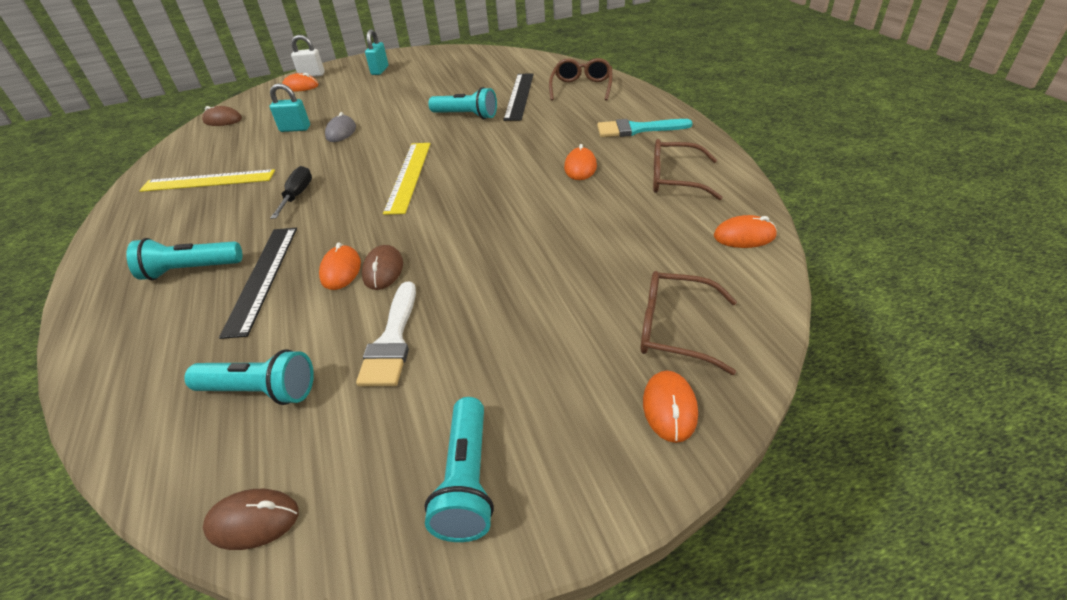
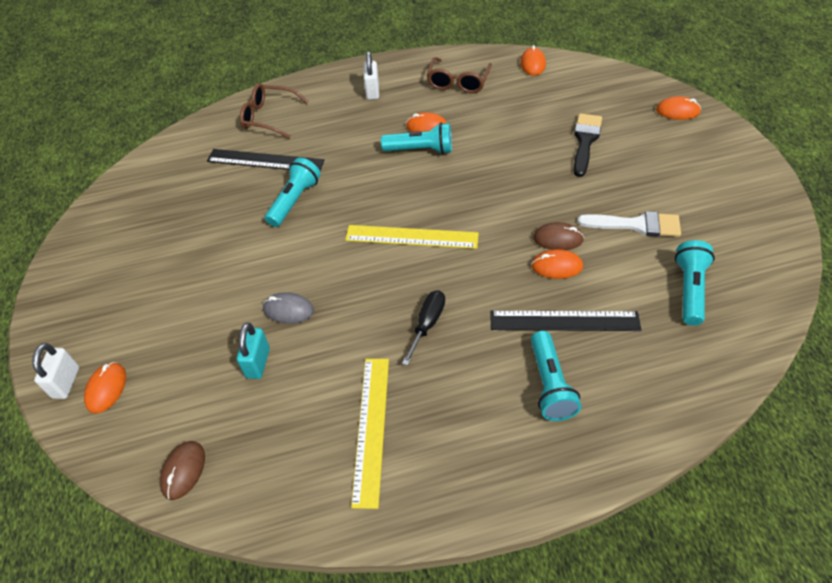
camera: 85 degrees left, 10 degrees up
(253, 521) = (781, 269): brown mouse -> none
(297, 195) = (427, 324): black screwdriver -> black screwdriver turned 105 degrees clockwise
(380, 70) = (105, 296): turquoise padlock -> none
(467, 480) = (736, 184): turquoise flashlight -> turquoise flashlight (420, 150)
(568, 291) = (585, 141): none -> black brush
(637, 129) = (372, 91): turquoise brush -> white padlock
(675, 329) = (619, 102): brown glasses -> none

